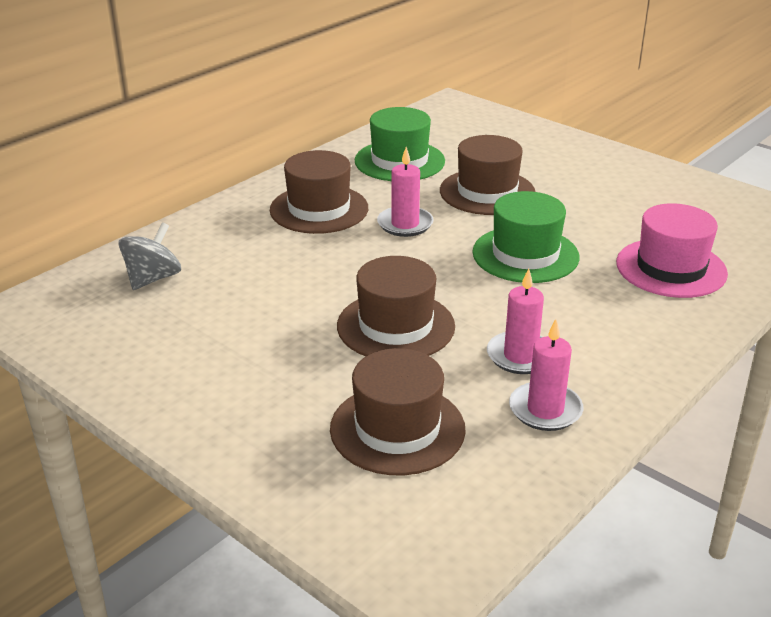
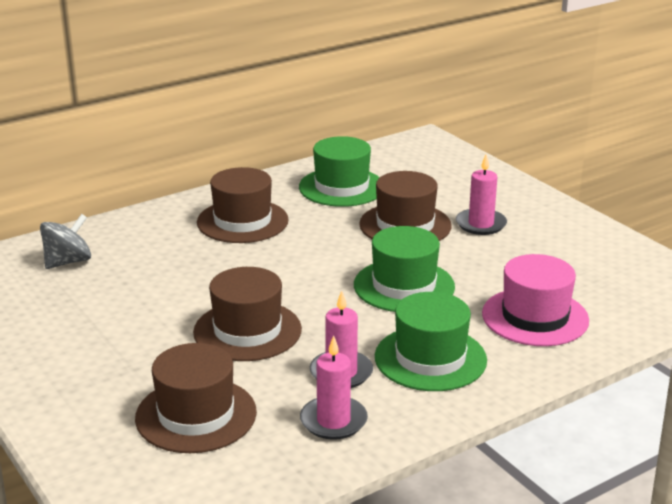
camera: 15 degrees right, 5 degrees down
(405, 224) = (311, 244): pink candle -> pink candle (481, 224)
(599, 326) = (430, 358): none -> green hat

